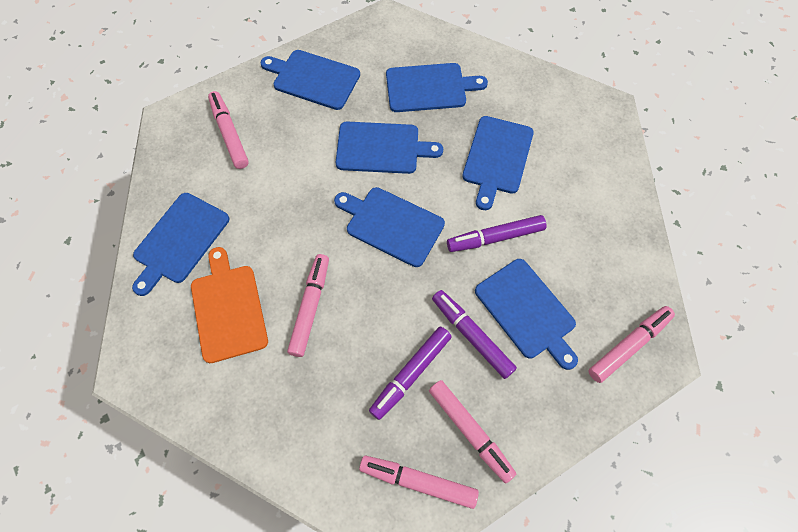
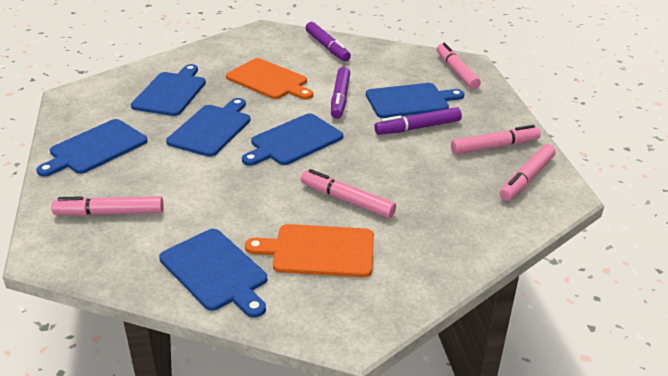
camera: 70 degrees left, 30 degrees down
(411, 374) = (436, 162): purple marker -> purple marker (327, 47)
(497, 158) = (269, 80): blue cutting board -> orange cutting board

